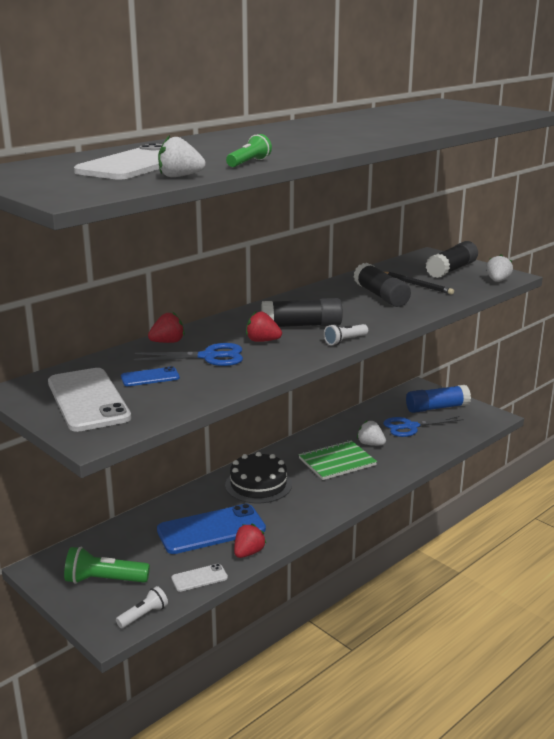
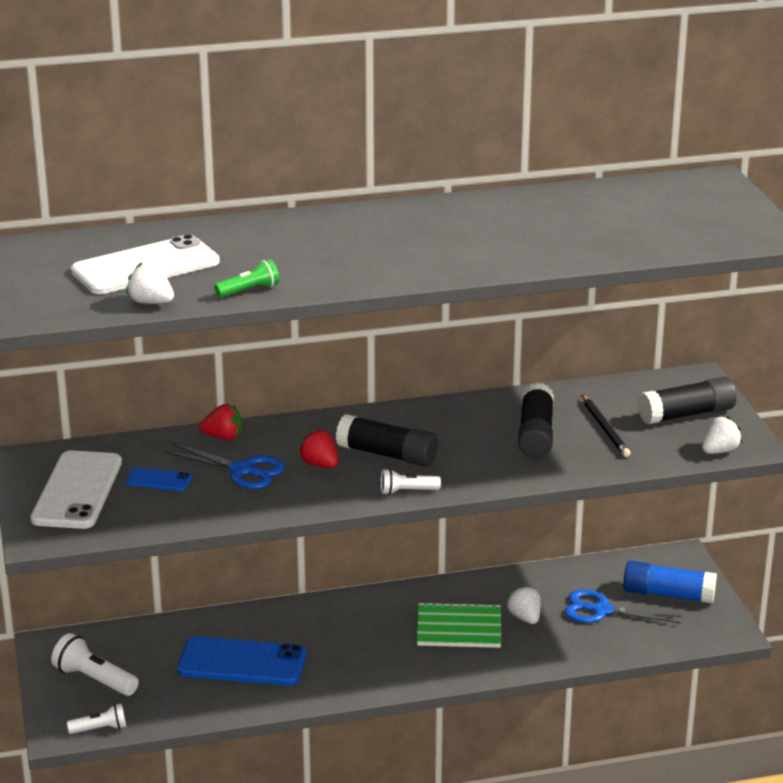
camera: 30 degrees right, 5 degrees up
(104, 580) = (94, 679): green flashlight -> white flashlight
(199, 578) = (183, 711): white phone -> none
(248, 553) = (255, 702): red strawberry -> none
(258, 485) = (341, 626): black cake -> none

